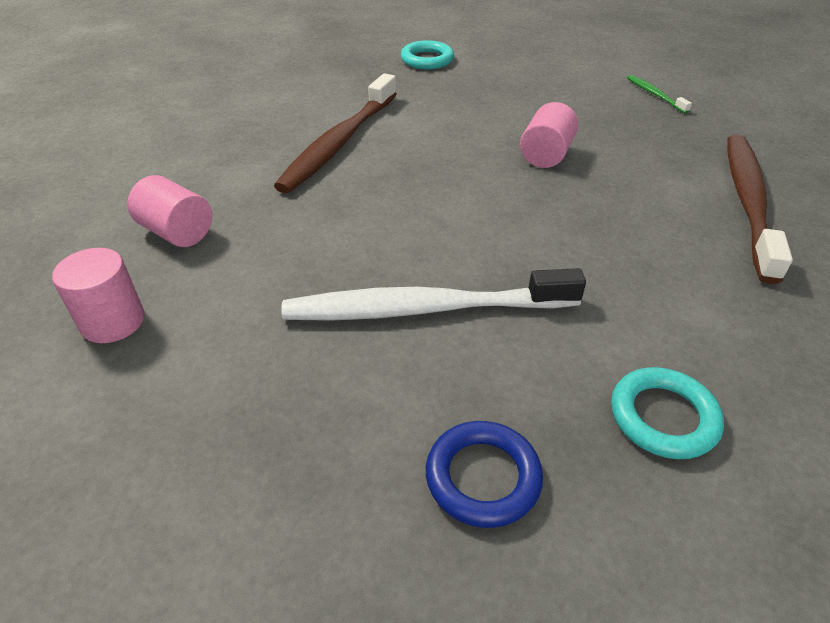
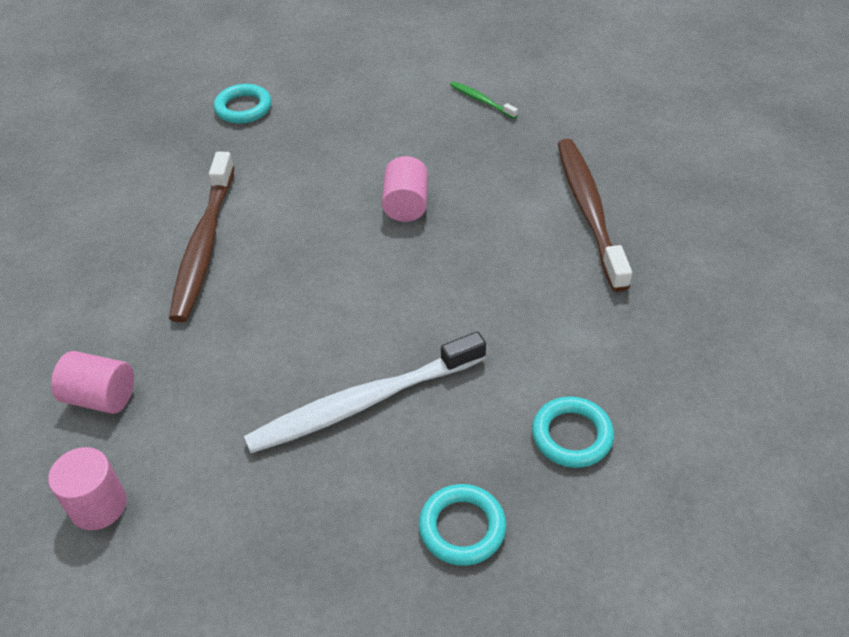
camera: 20 degrees left, 5 degrees up
(483, 477) = (462, 528): blue ring -> turquoise ring

